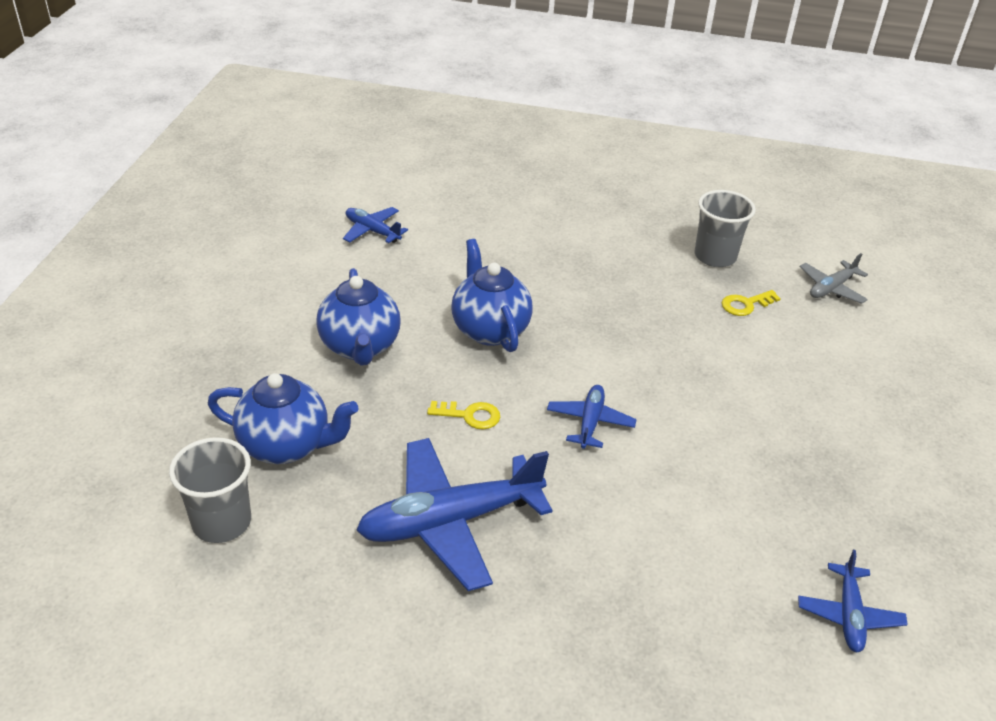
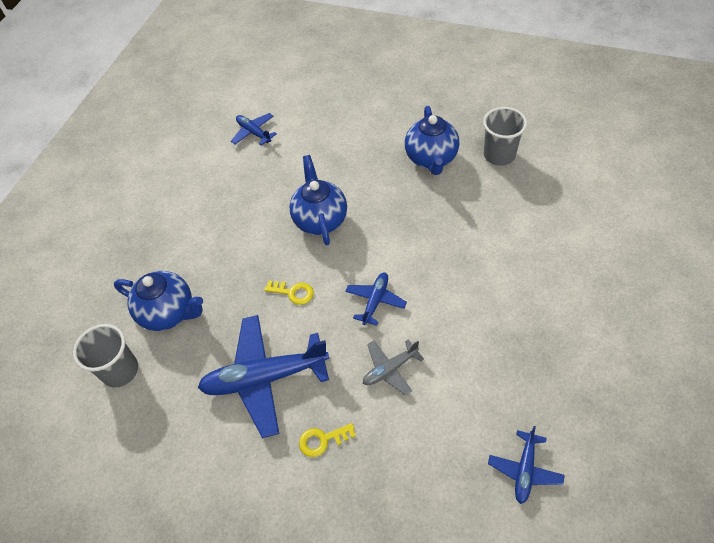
camera: 15 degrees right, 15 degrees up
(360, 347) = (229, 233): blue teapot -> blue teapot (431, 159)
(746, 304) = (512, 200): yellow key -> yellow key (322, 440)
(831, 288) = (583, 185): grey plane -> grey plane (390, 369)

